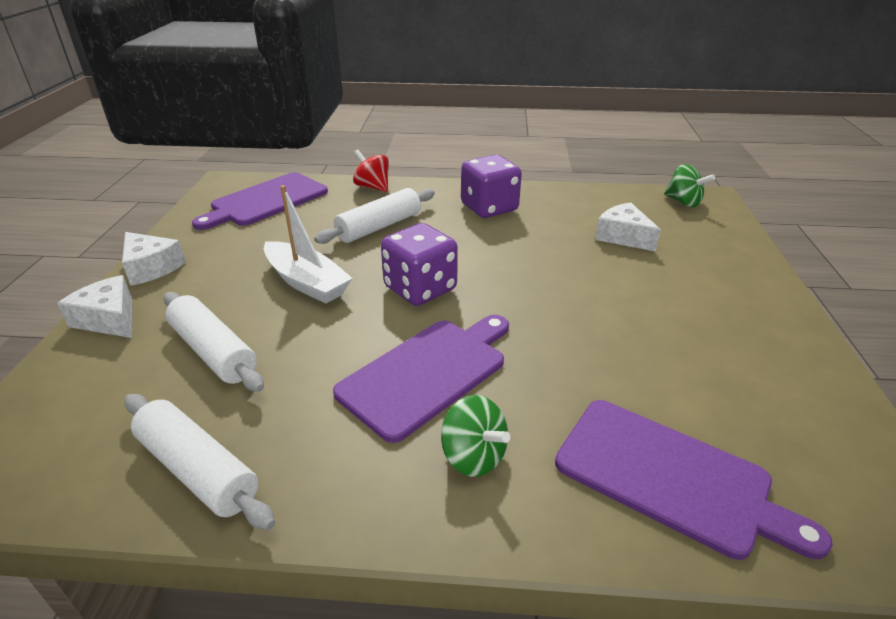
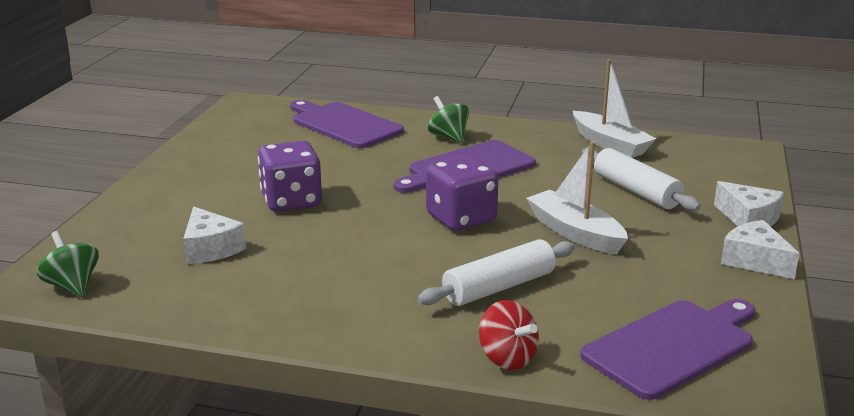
camera: 170 degrees left, 10 degrees down
(198, 470) = (610, 144): white rolling pin -> white boat
(489, 208) = (342, 302): purple dice -> purple dice (291, 201)

